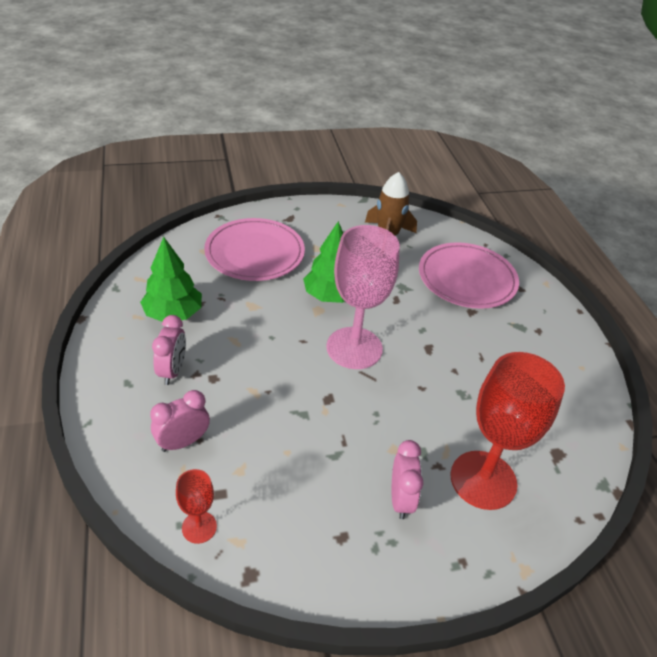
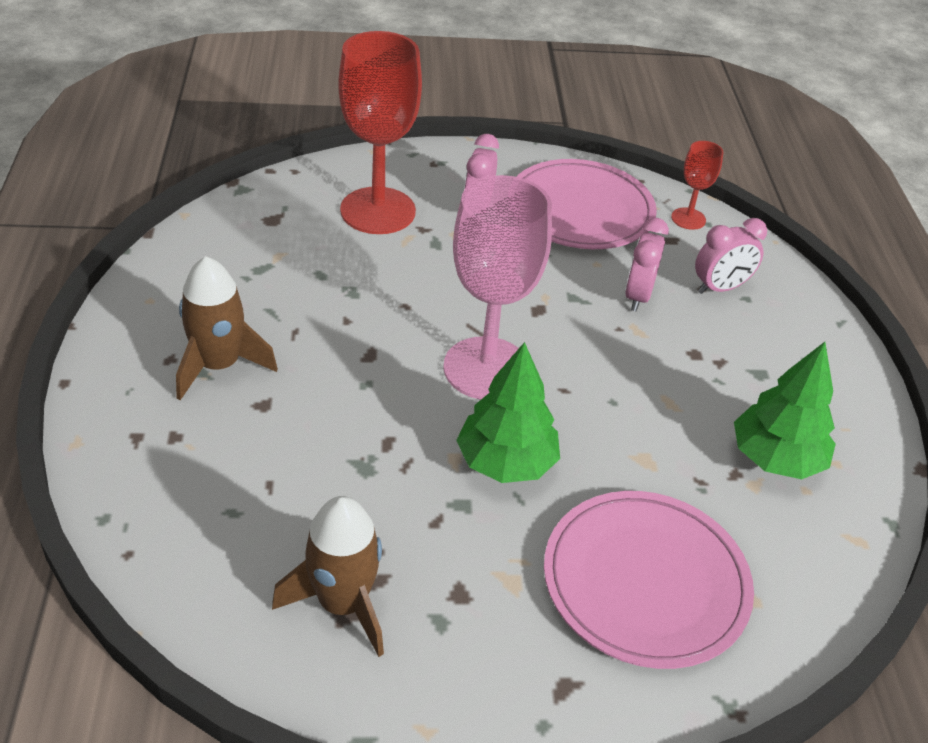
camera: 170 degrees left, 0 degrees up
(173, 371) = (753, 369): pink clock -> pink clock (638, 296)
(467, 278) = (228, 470): pink plate -> pink plate (580, 210)
(510, 330) = (219, 365): none -> brown rocket

